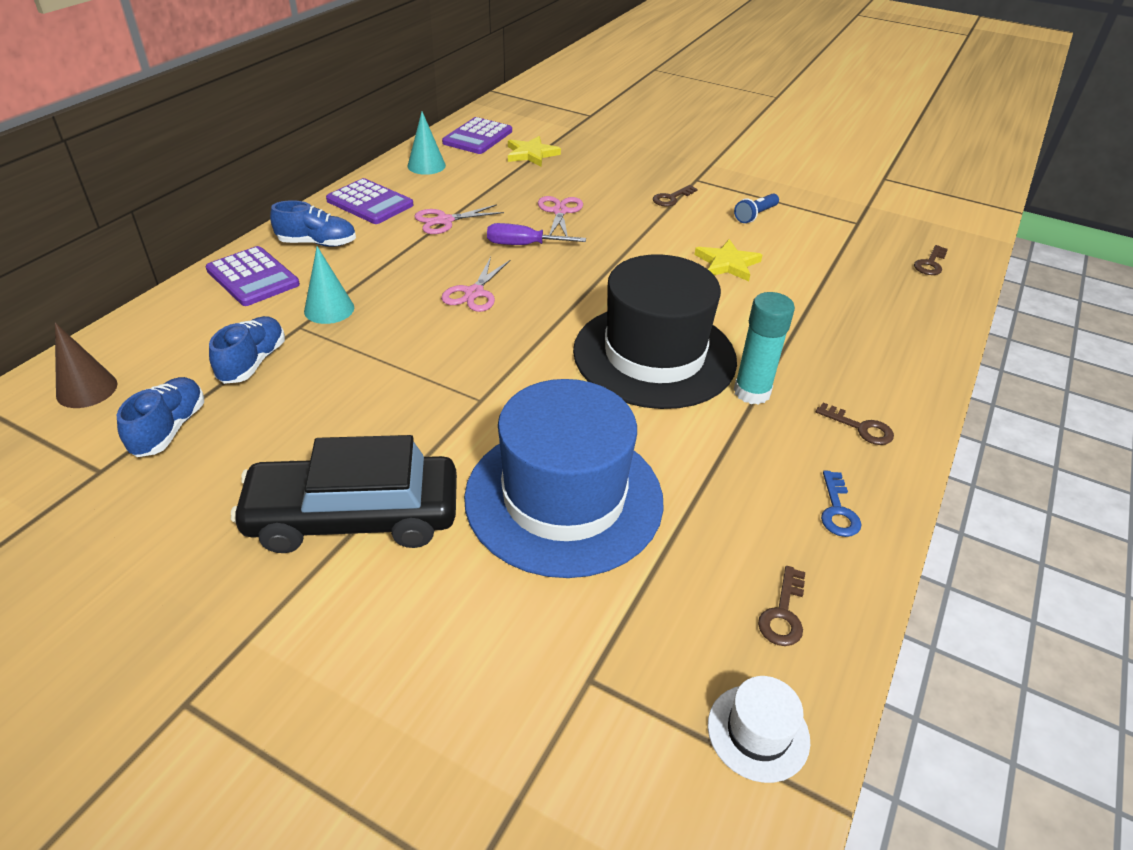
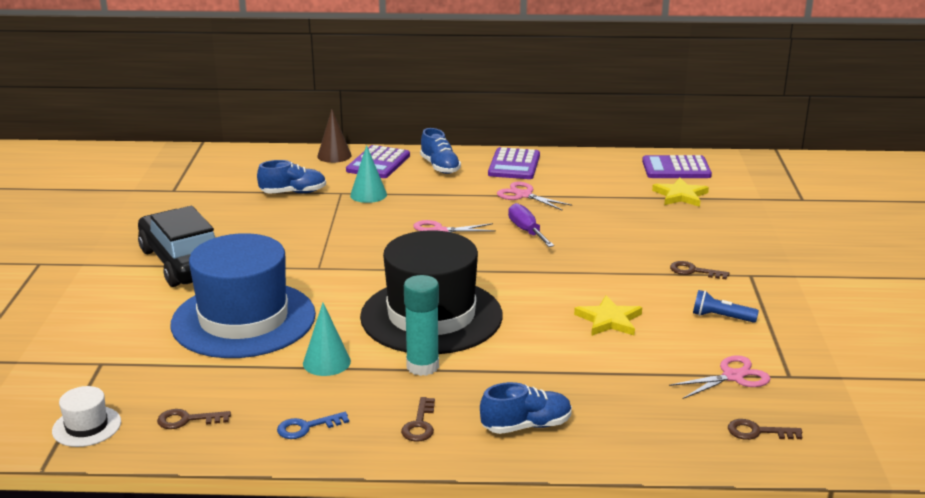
camera: 65 degrees right, 15 degrees down
(87, 389) = (232, 163): brown cone -> brown cone (334, 155)
(169, 429) = (217, 193): blue shoe -> blue shoe (526, 426)
(426, 165) = (597, 165): turquoise cone -> turquoise cone (326, 362)
(560, 211) = (598, 231): pink scissors -> pink scissors (733, 376)

